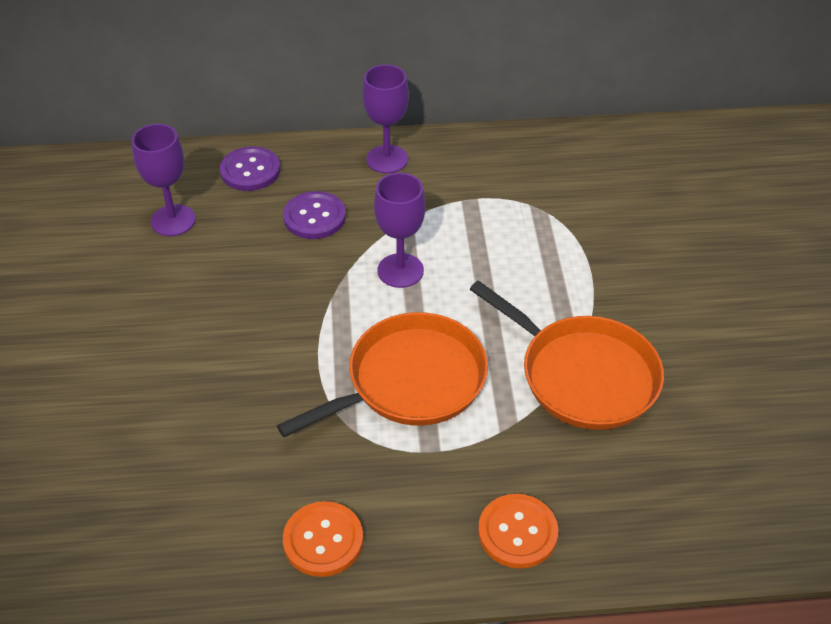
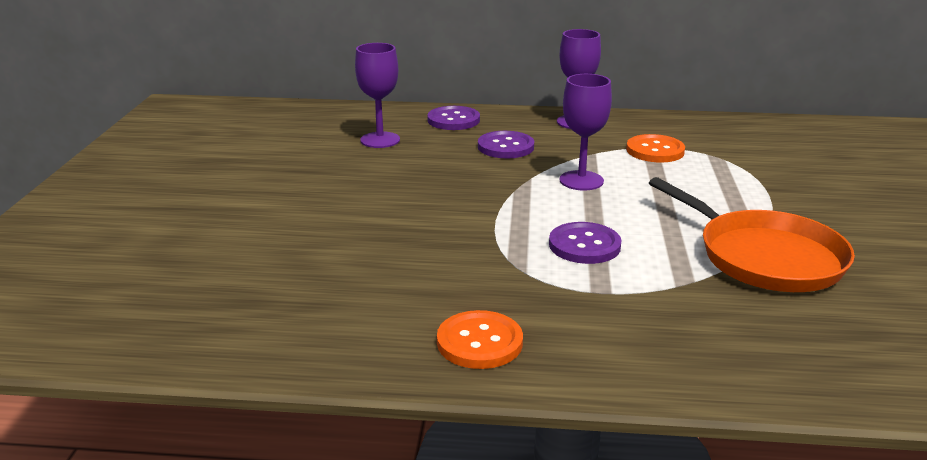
camera: 10 degrees right, 20 degrees down
(410, 381) = (584, 245): orange pan -> purple button
(517, 532) = (694, 358): orange button -> orange button (655, 151)

